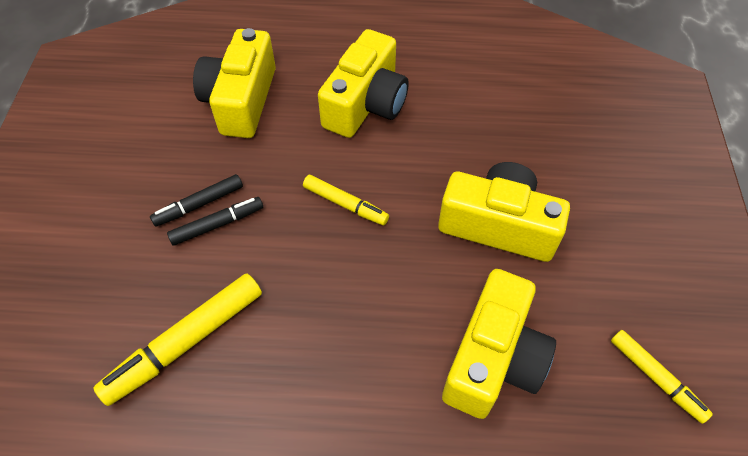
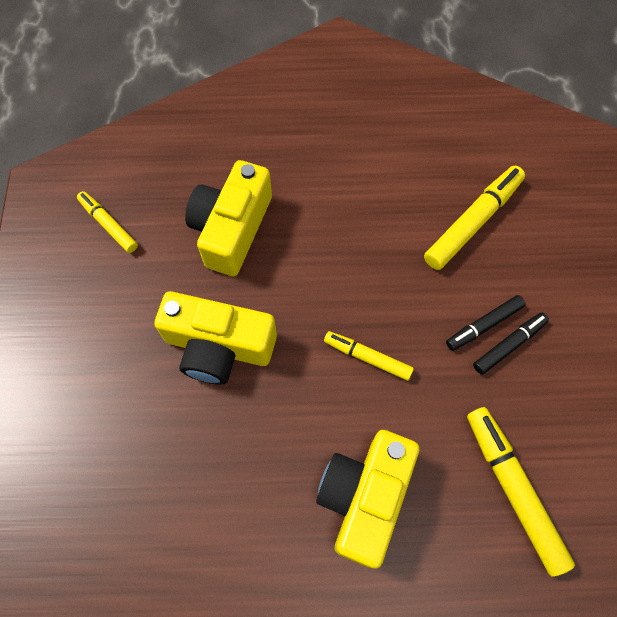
camera: 175 degrees right, 10 degrees up
(241, 100) = (512, 489): yellow camera -> yellow marker

